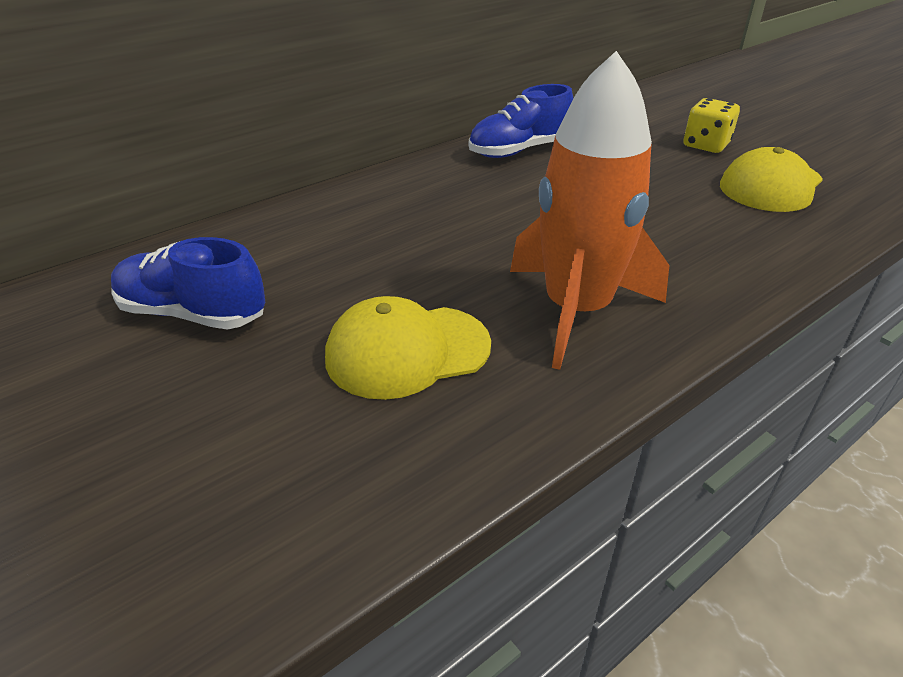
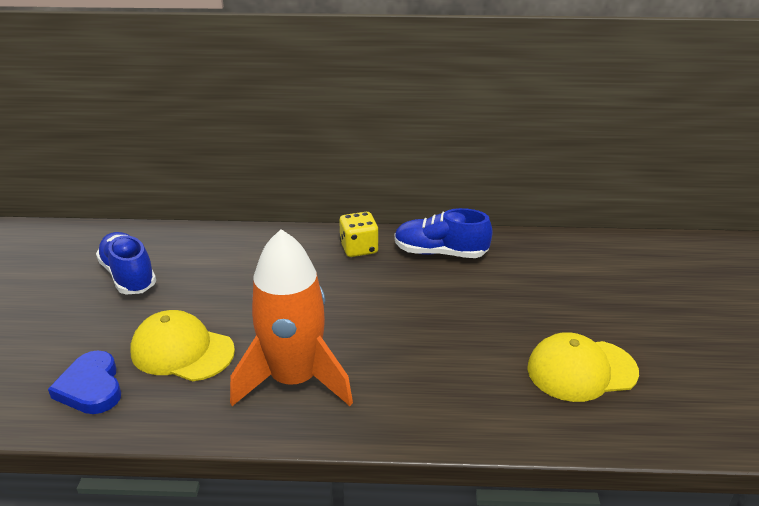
camera: 40 degrees right, 5 degrees down
(353, 456) = (91, 387): none -> blue heart
(706, 145) = (591, 312): yellow dice -> yellow dice (359, 248)

